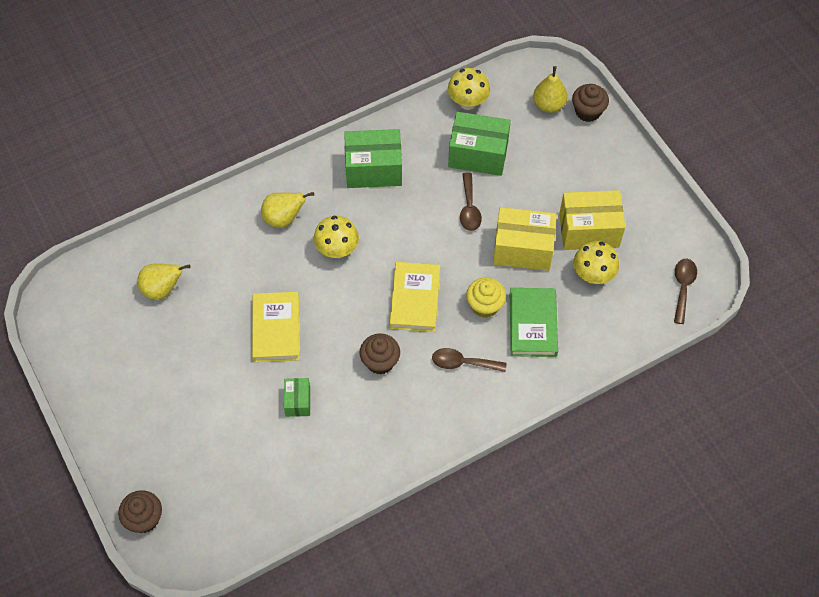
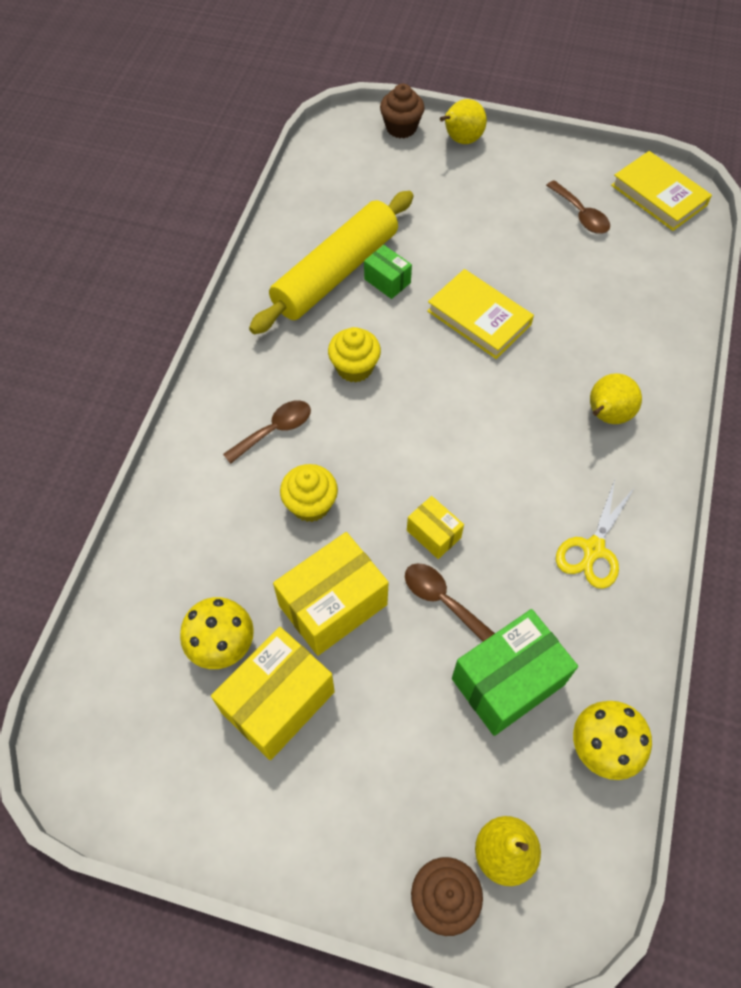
camera: 135 degrees right, 0 degrees up
(162, 289) = (615, 268): yellow pear -> yellow pear (461, 140)
(321, 436) = (336, 273): none -> yellow rolling pin
(337, 250) = (518, 431): yellow mushroom -> none
(373, 169) = (593, 549): green box -> yellow scissors
(380, 361) = (354, 367): brown cupcake -> yellow cupcake
(415, 299) = (387, 450): yellow book -> yellow book (658, 195)
(439, 239) = (433, 534): none -> yellow box
(532, 324) = (240, 528): green book -> none
(683, 287) = (97, 729): brown spoon -> brown spoon (581, 215)

